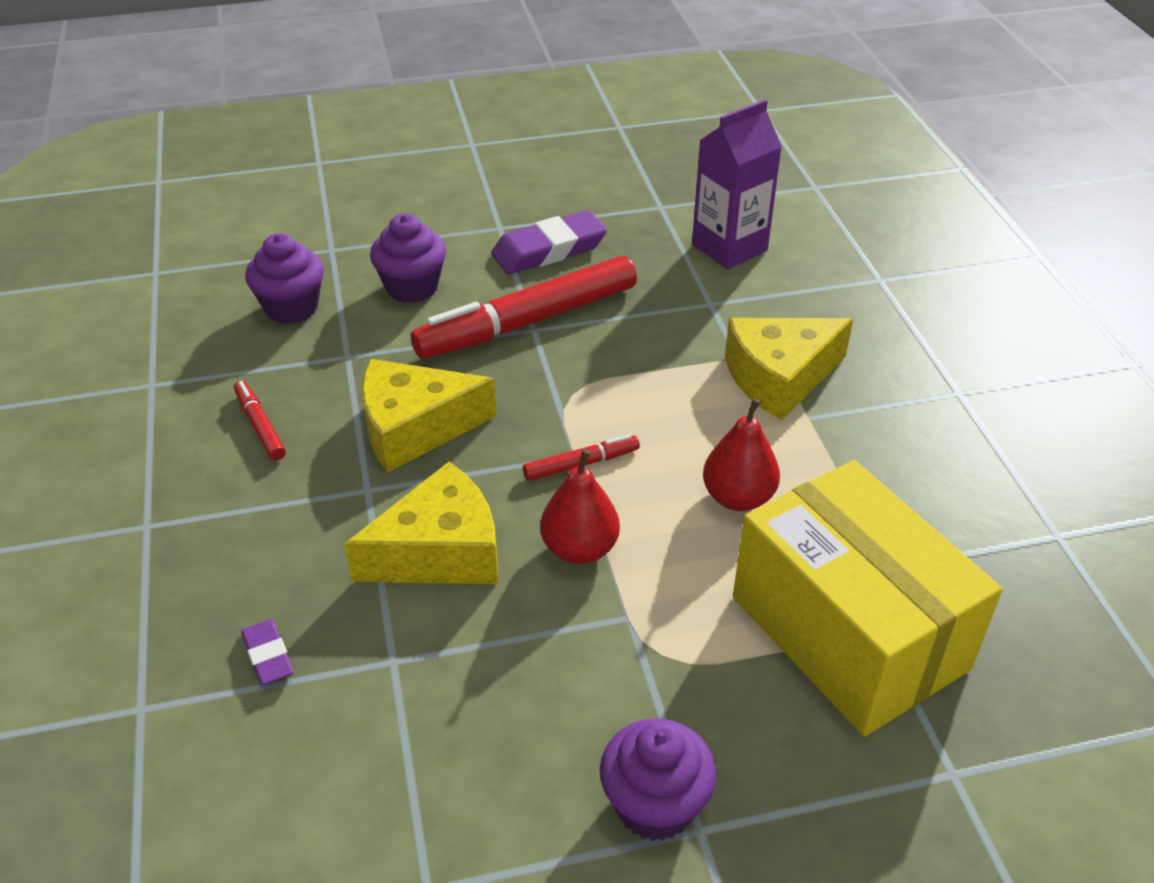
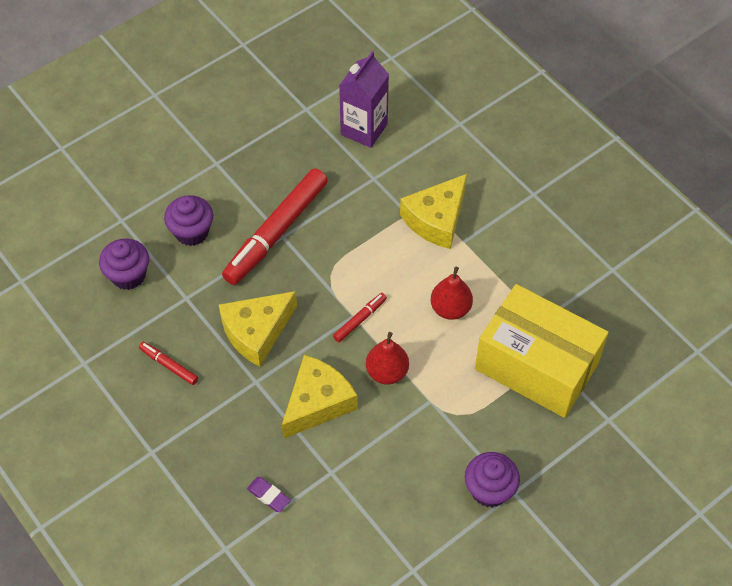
camera: 25 degrees left, 15 degrees up
(549, 250) = (257, 171): purple eraser -> none

